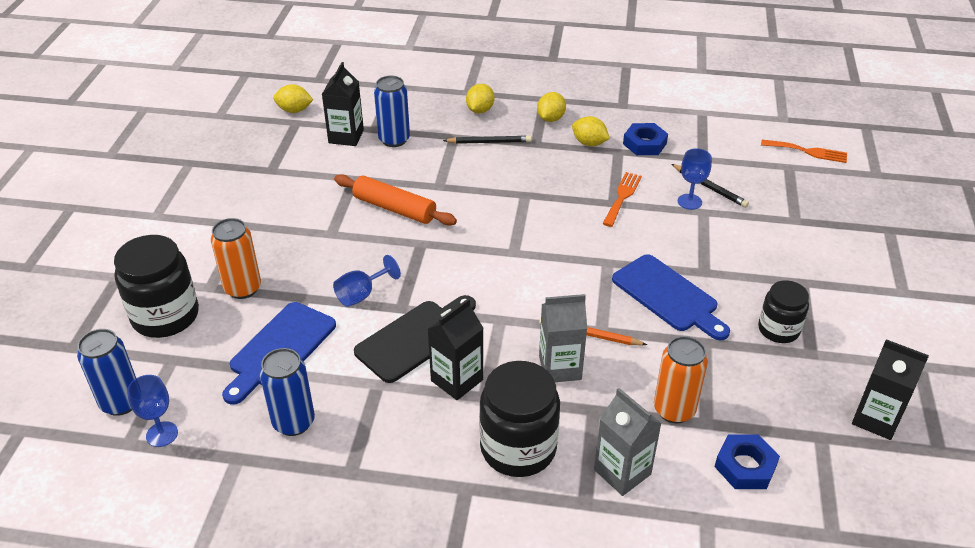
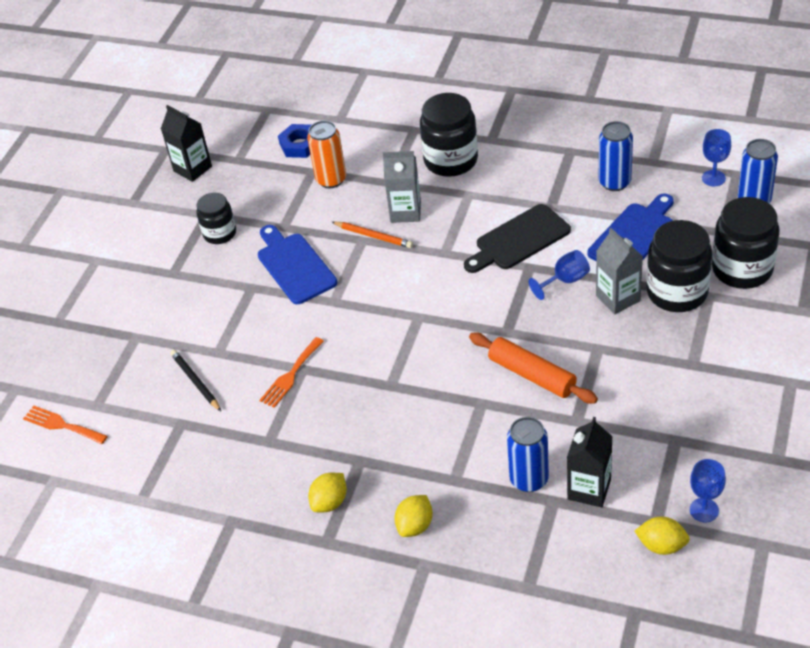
camera: 165 degrees left, 5 degrees up
(243, 288) = (677, 292): orange can -> black jar
(457, 380) = (488, 206): black carton -> none
(489, 142) = (414, 466): black pencil -> none
(589, 143) = (297, 456): yellow lemon -> none
(622, 472) = (383, 144): grey carton -> grey carton (618, 298)
(644, 143) = (234, 450): blue nut -> none
(689, 202) = (225, 365): blue goblet -> blue goblet (704, 510)

